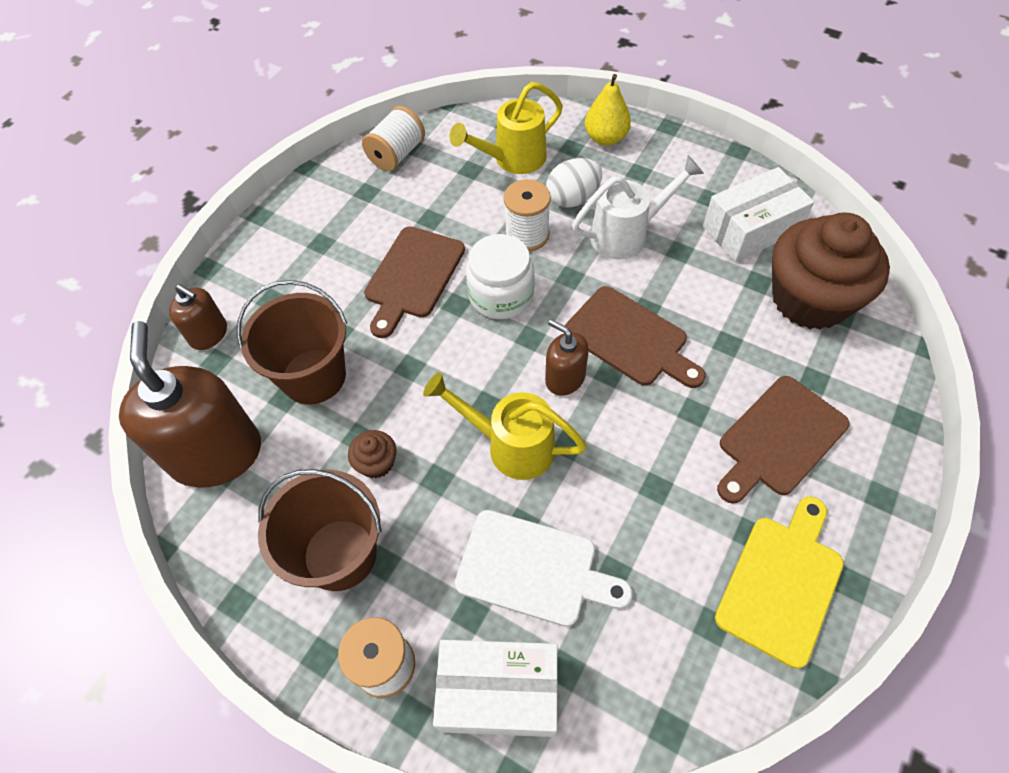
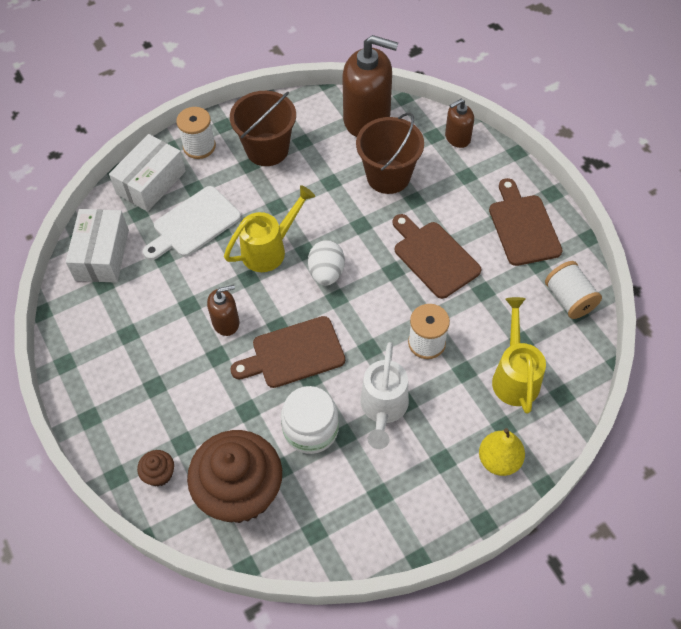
camera: 120 degrees right, 0 degrees up
(376, 463) = (307, 183): brown cupcake -> brown cupcake (159, 474)
(501, 295) = (382, 299): white jar -> white jar (311, 429)
(565, 378) = (292, 300): brown soap dispenser -> brown soap dispenser (226, 322)
(572, 198) = (444, 394): white egg -> white egg (326, 273)
(751, 229) = (329, 501): white box -> white box (102, 255)
(779, 439) = (164, 389): brown cutting board -> brown cutting board (523, 226)
(782, 583) = (93, 330): yellow cutting board -> none

